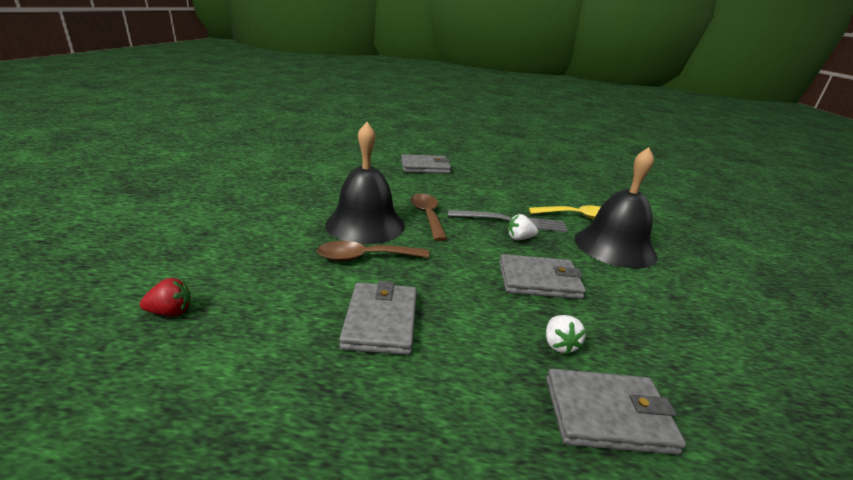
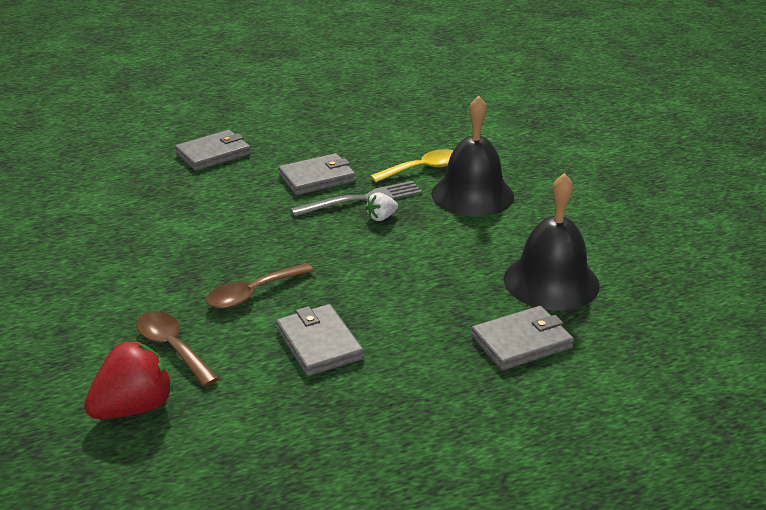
camera: 25 degrees left, 5 degrees up
(171, 312) = (134, 407): red strawberry -> red strawberry, size x1.97
(365, 224) = (218, 258): black bell -> black bell (551, 281)
(427, 216) = (273, 224): brown spoon -> brown spoon (172, 347)
(539, 280) = (424, 257): grey wallet -> grey wallet (317, 178)
(559, 345) = (467, 307): white strawberry -> none

